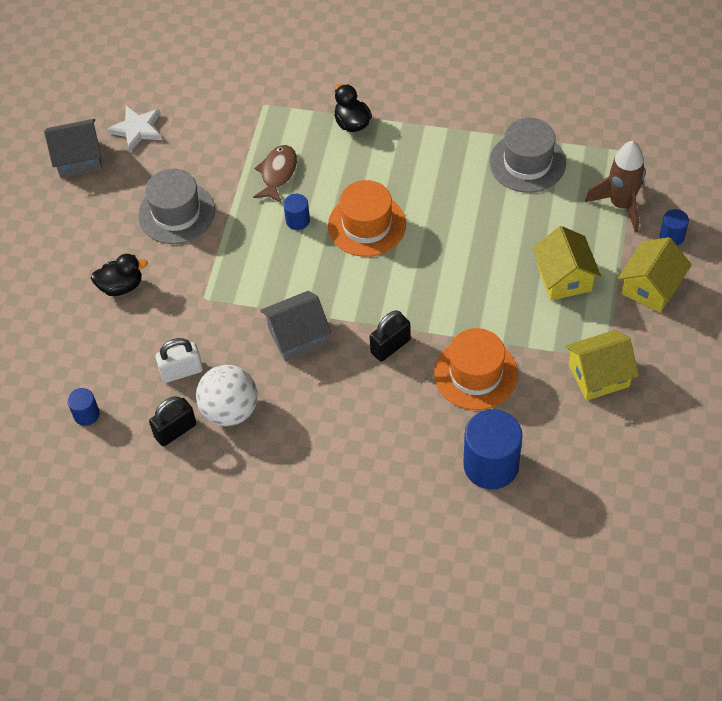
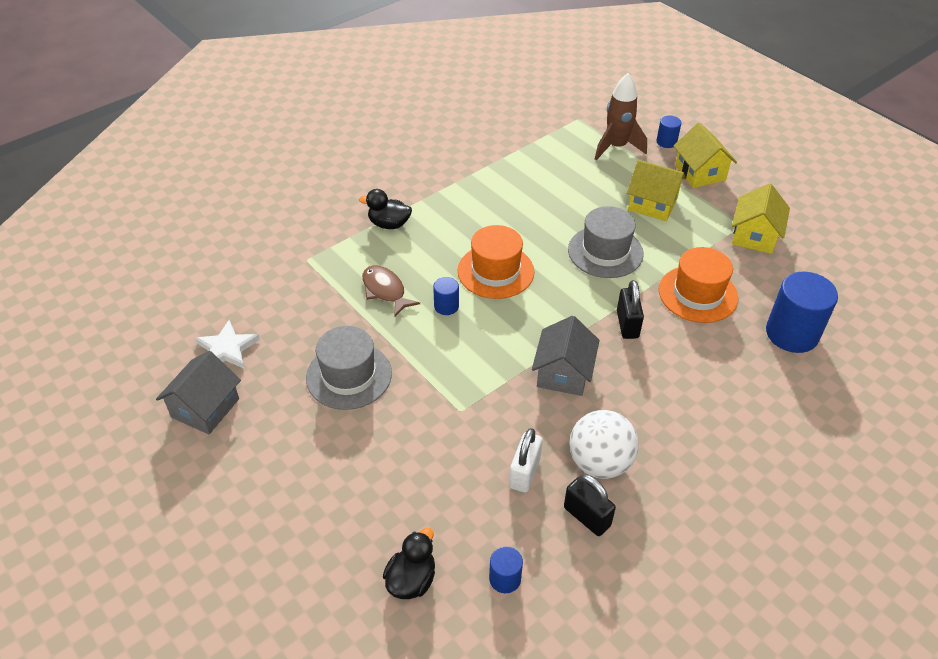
camera: 55 degrees left, 10 degrees down
(121, 286) = (384, 461): black duck -> black duck (411, 580)
(175, 430) = (587, 517): black padlock -> black padlock turned 45 degrees counterclockwise
(527, 162) = (532, 165): grey hat -> grey hat (605, 252)

